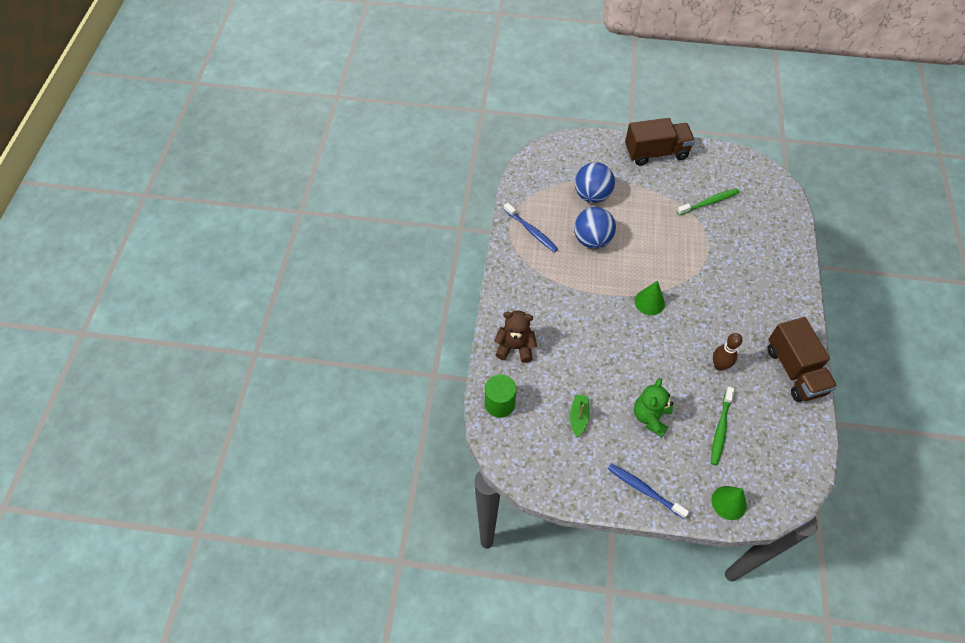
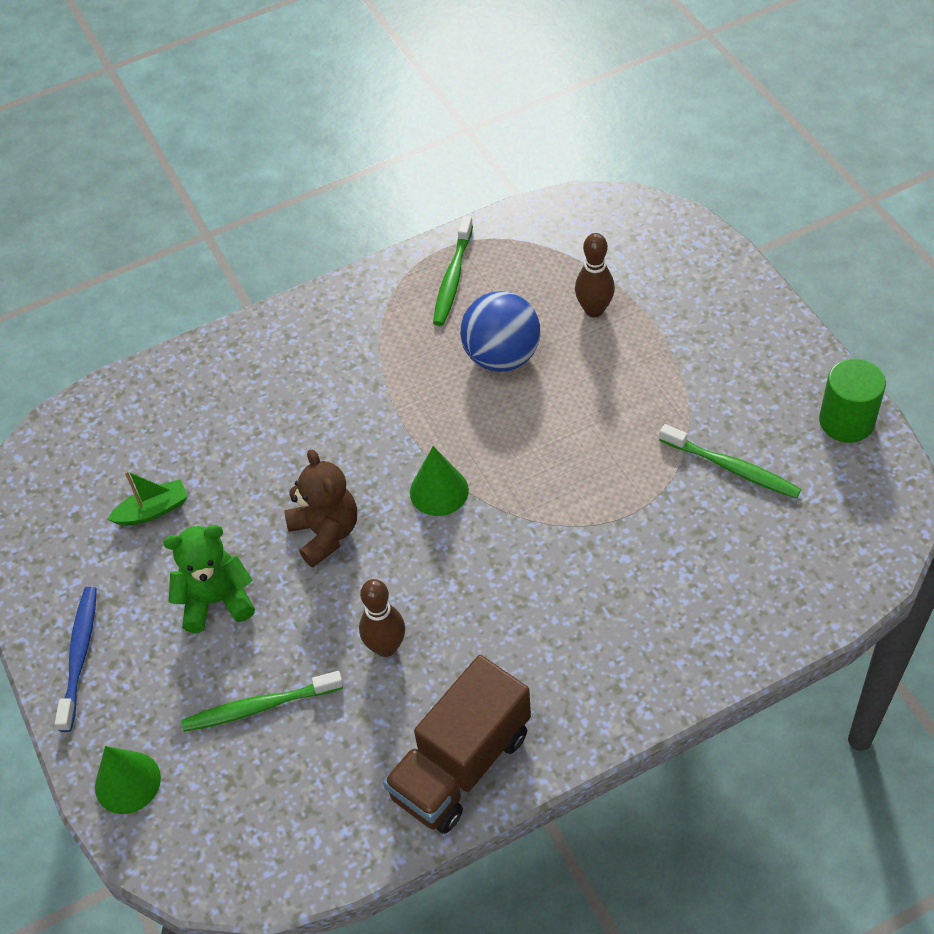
camera: 60 degrees right, 5 degrees down
(499, 404) = (112, 408): green cylinder -> green cylinder (846, 421)
(515, 347) = (222, 374): brown teddy bear -> brown teddy bear (325, 533)
(531, 231) = (453, 278): blue toothbrush -> green toothbrush
(592, 195) = (594, 310): blue ball -> brown bowling pin
(656, 153) = (773, 342): brown truck -> none

